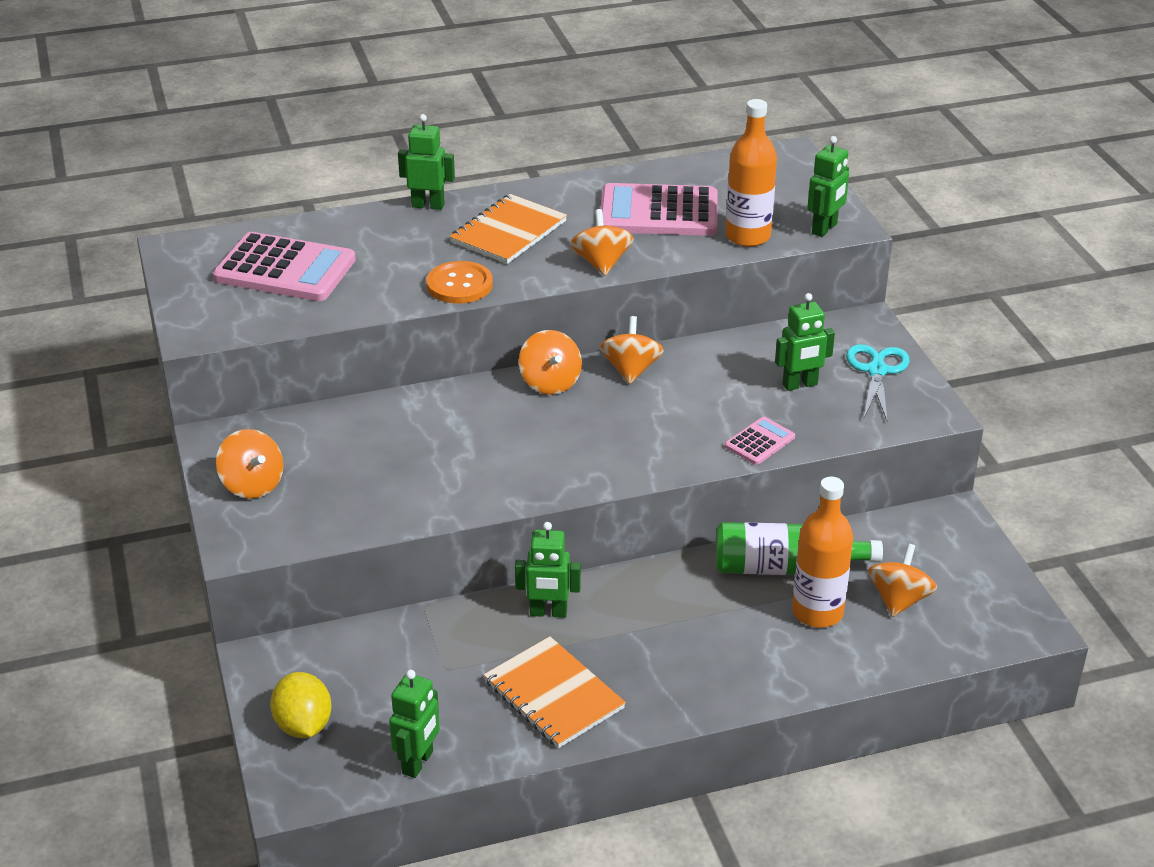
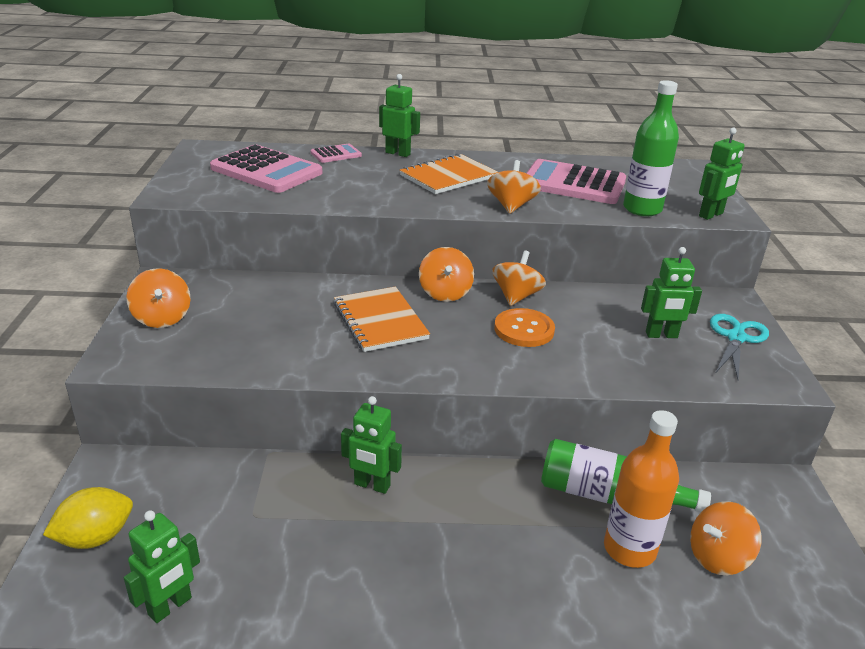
camera: 15 degrees right, 5 degrees down
(303, 725) = (95, 537): yellow lemon -> yellow lemon turned 60 degrees clockwise
(459, 285) = (389, 200): orange button -> orange button (524, 329)
(554, 694) = (337, 568): orange notebook -> orange notebook (380, 321)
(747, 236) = (642, 209): orange bottle -> green bottle
(759, 442) = (610, 373): pink calculator -> pink calculator (336, 154)
(899, 600) = (718, 557): orange spinning top -> orange spinning top turned 150 degrees counterclockwise

